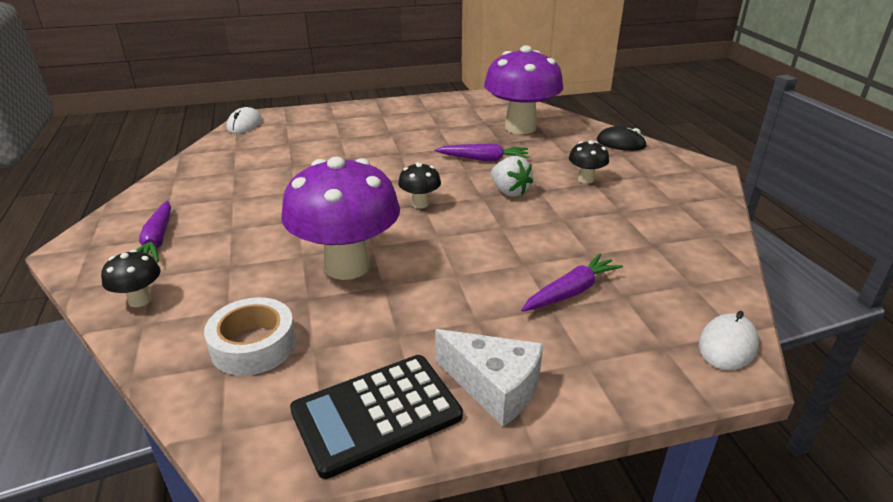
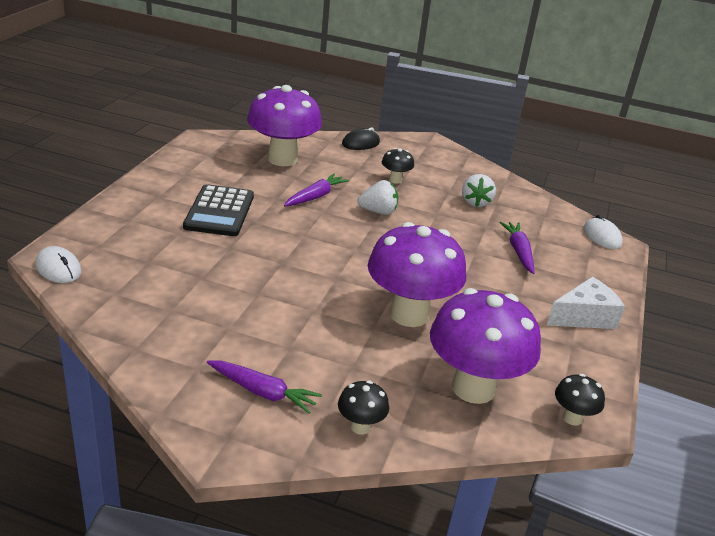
camera: 60 degrees left, 0 degrees up
(253, 345) = (473, 388): white tape -> purple mushroom
(376, 413) = (579, 365): black calculator -> black calculator (219, 211)
(420, 204) = (353, 250): black mushroom -> black mushroom (572, 418)
(629, 232) = (475, 202): none -> white strawberry

